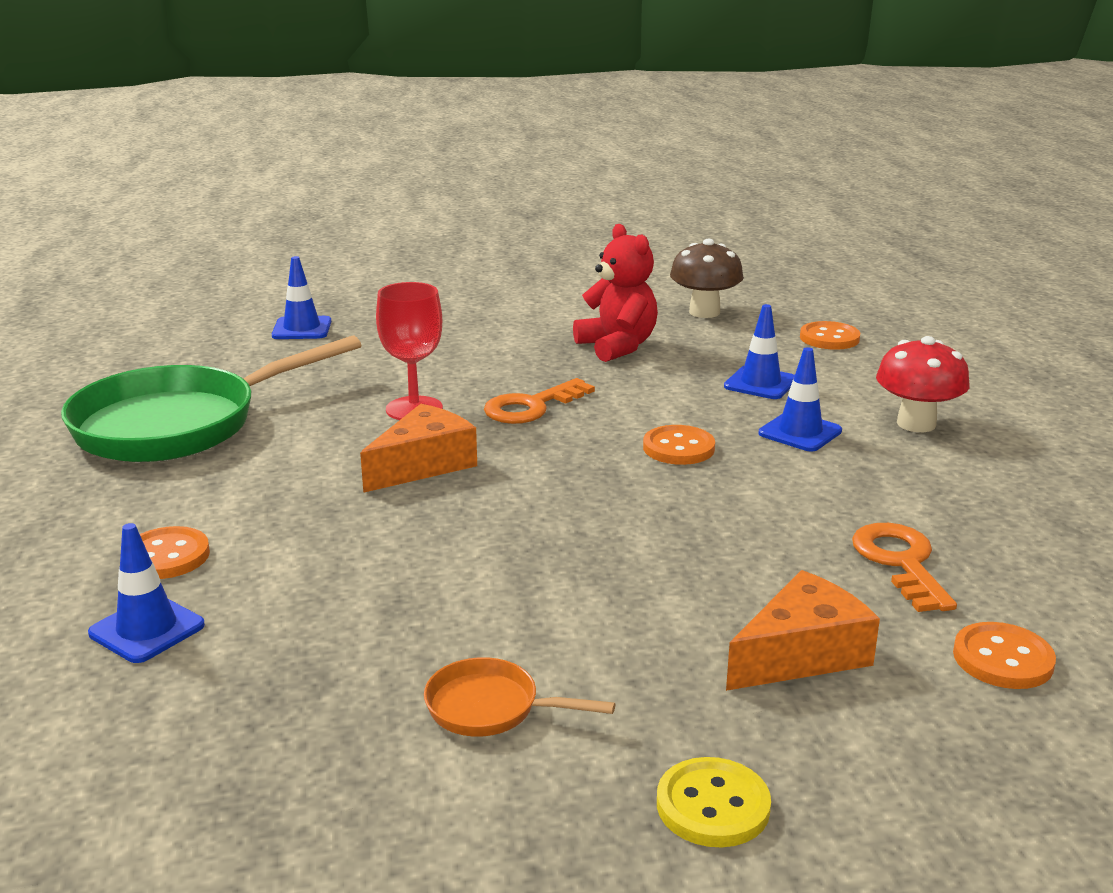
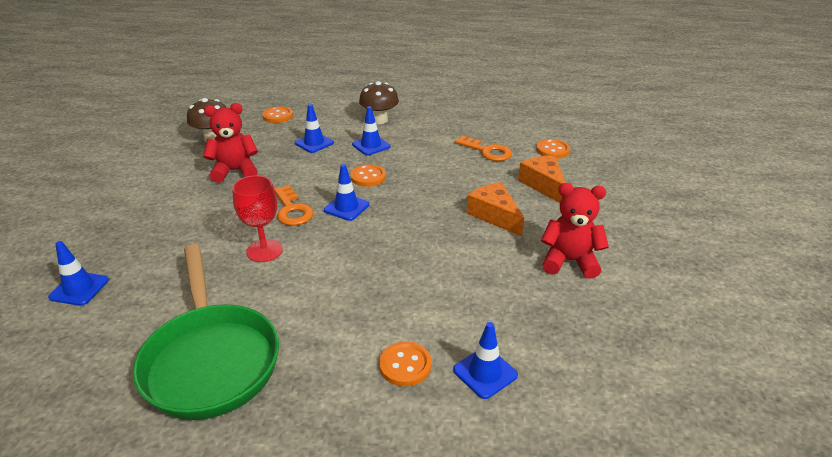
camera: 75 degrees left, 10 degrees up
(423, 465) = (341, 255): orange cheese -> orange cheese (494, 215)
(490, 708) = (569, 261): orange pan -> red teddy bear
(564, 446) = (346, 207): none -> blue traffic cone
(713, 806) = (628, 221): yellow button -> none
(900, 562) = (487, 151): orange key -> orange key turned 150 degrees counterclockwise
(916, 424) = (379, 120): red mushroom -> brown mushroom

